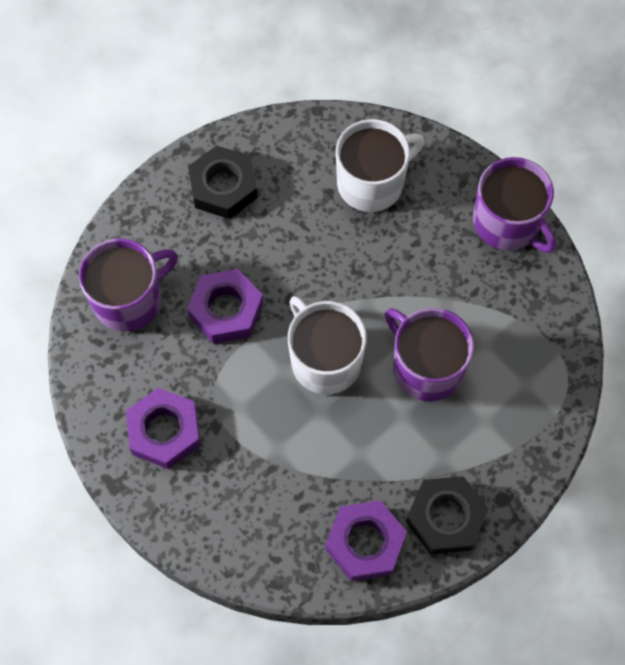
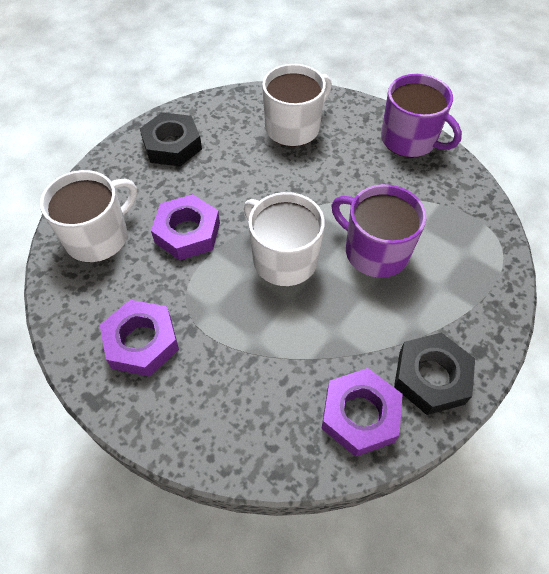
camera: 10 degrees left, 10 degrees down
(129, 299) = (98, 237): purple mug -> white mug

